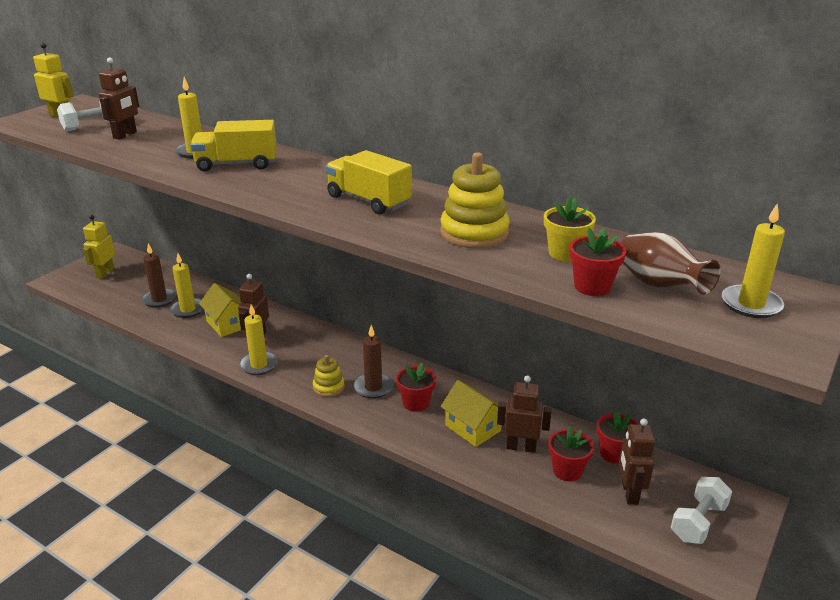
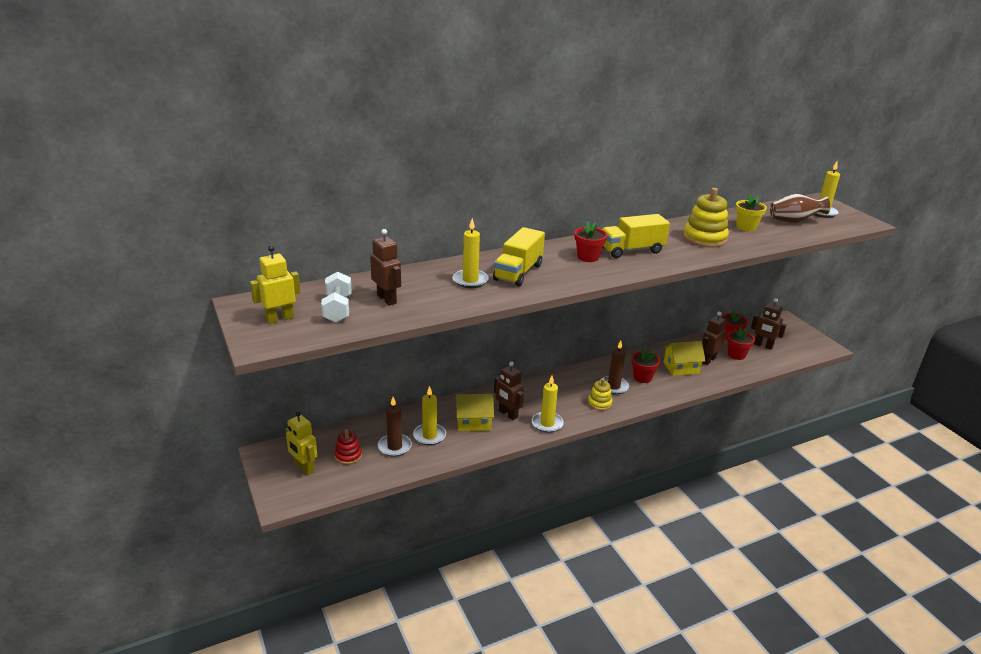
camera: 60 degrees left, 0 degrees up
(132, 284) = (348, 455): none -> red stacking toy
(592, 287) = (787, 234): red flower pot -> red flower pot (588, 257)
(698, 522) = (792, 338): white dumbbell -> none

